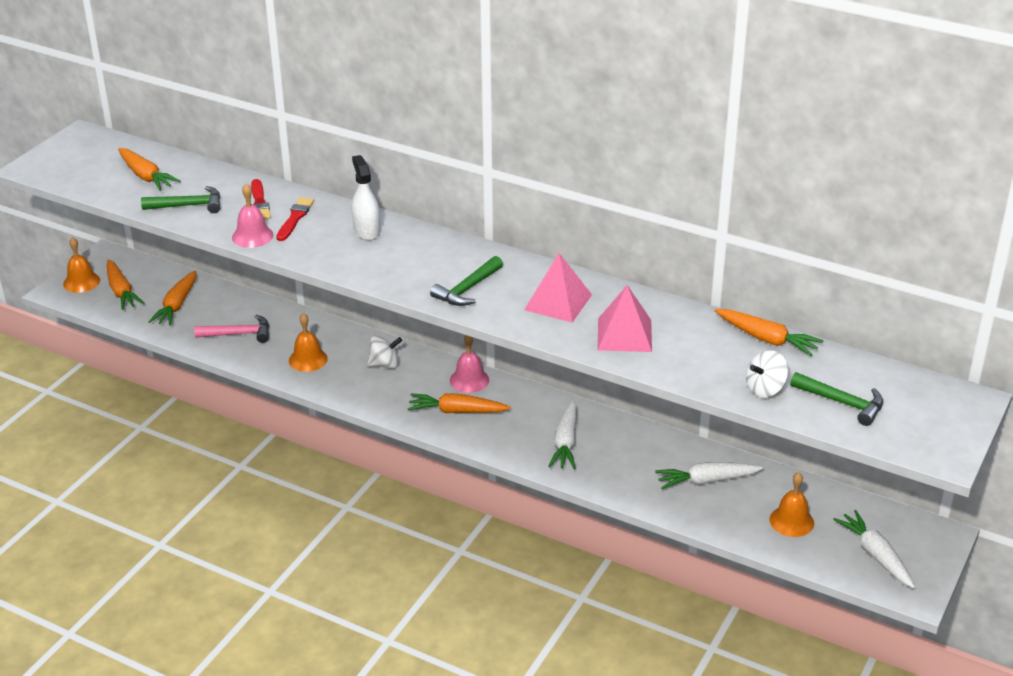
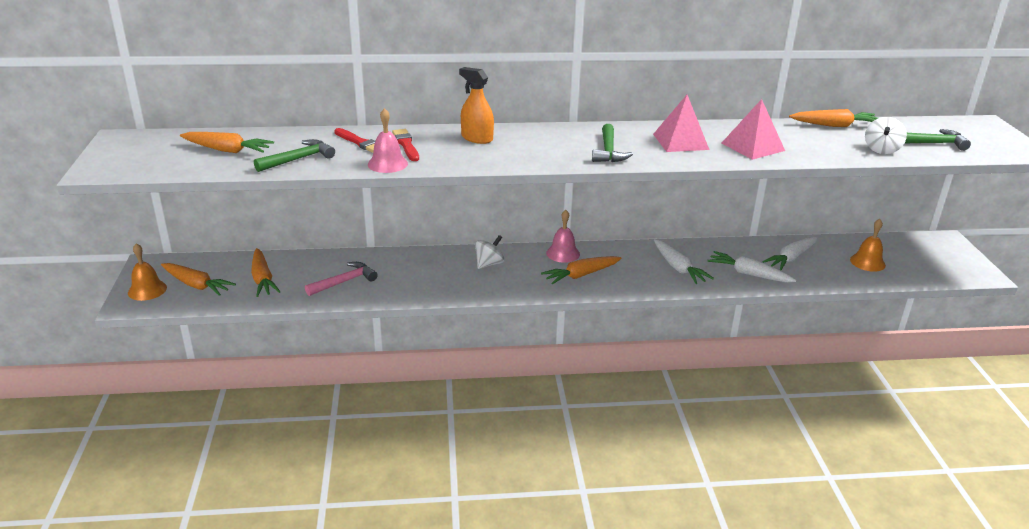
camera: 35 degrees left, 5 degrees down
(308, 359) = (424, 280): orange bell -> none
(366, 231) = (477, 138): white spray bottle -> orange spray bottle
(875, 555) = (934, 263): white carrot -> white carrot (748, 274)

